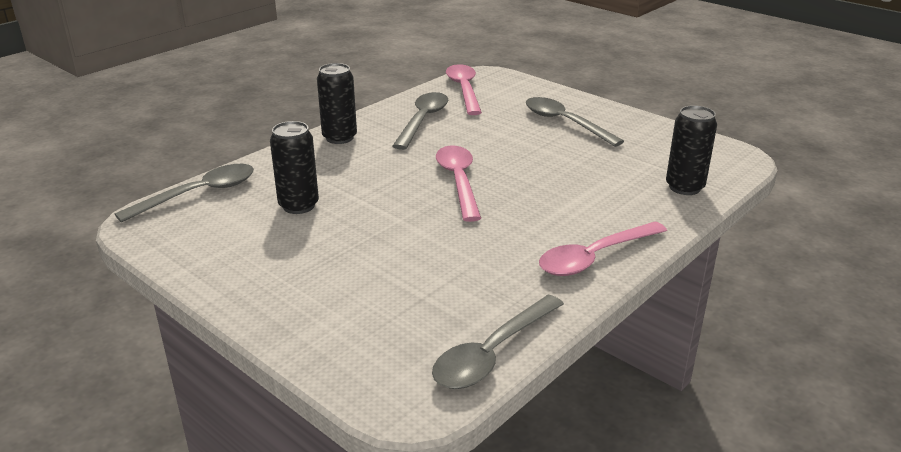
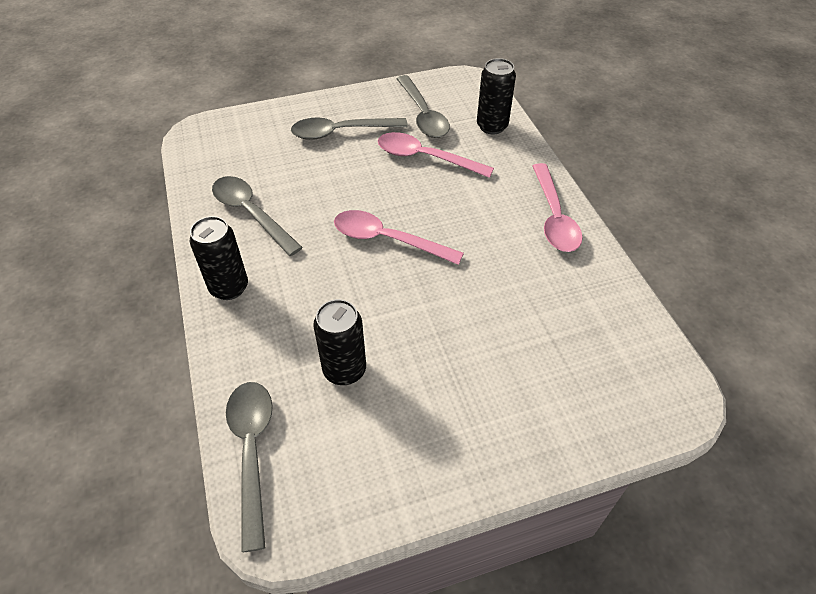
camera: 60 degrees left, 20 degrees up
(464, 90) = (215, 159): pink spoon -> pink spoon (425, 158)
(492, 353) = (643, 328): grey spoon -> grey spoon (423, 115)

